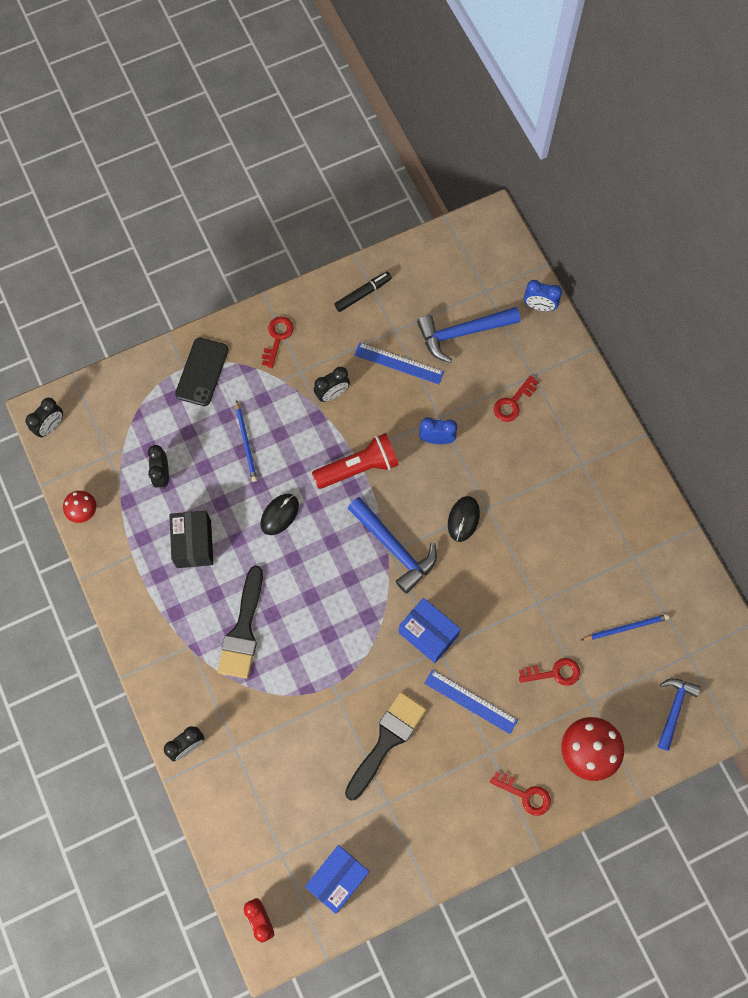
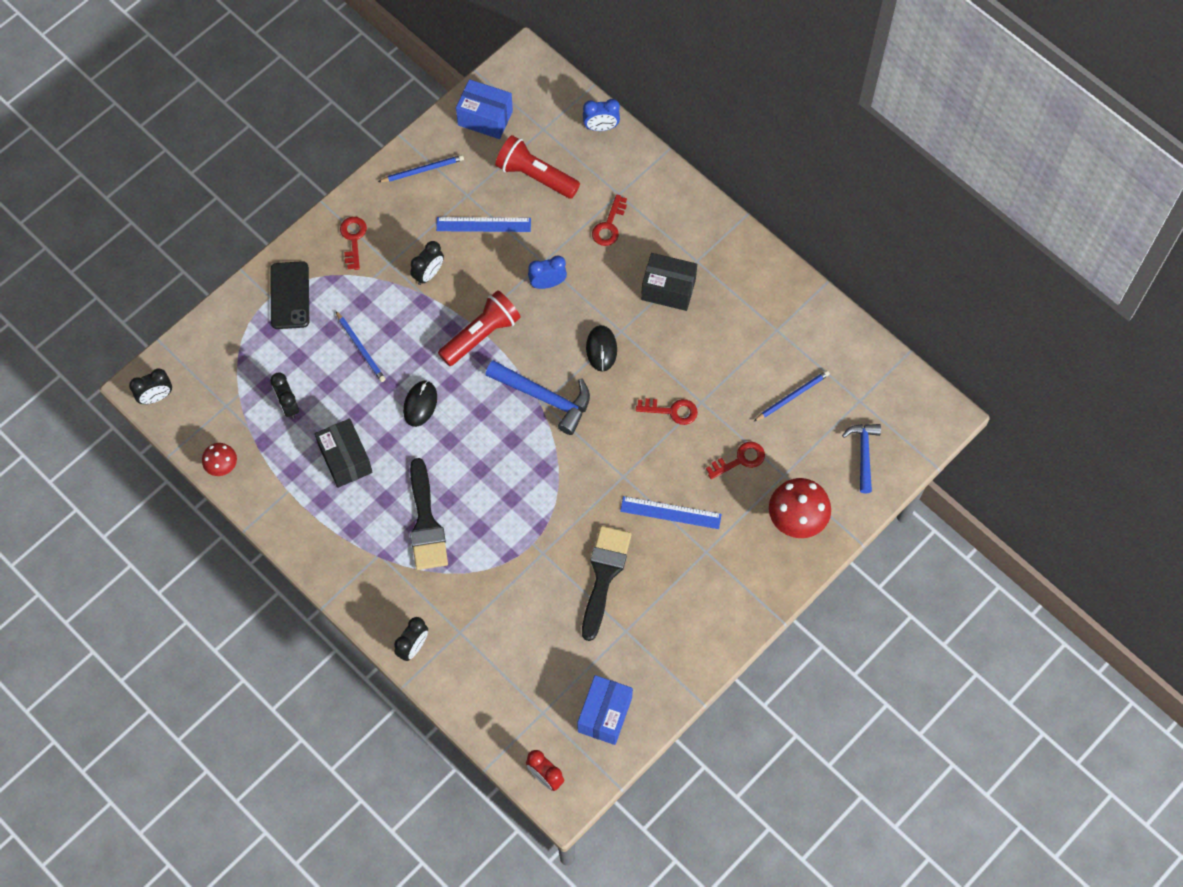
camera: 20 degrees left, 5 degrees down
(51, 426) = (156, 397): black clock -> black clock turned 45 degrees clockwise
(363, 294) = (423, 170): black marker -> blue pencil
(428, 634) = (607, 465): blue box -> blue box (485, 118)
(462, 333) = (535, 176): blue hammer -> red flashlight
(525, 795) = (753, 578): red key -> red key (672, 411)
(546, 483) = (668, 289): none -> black box

